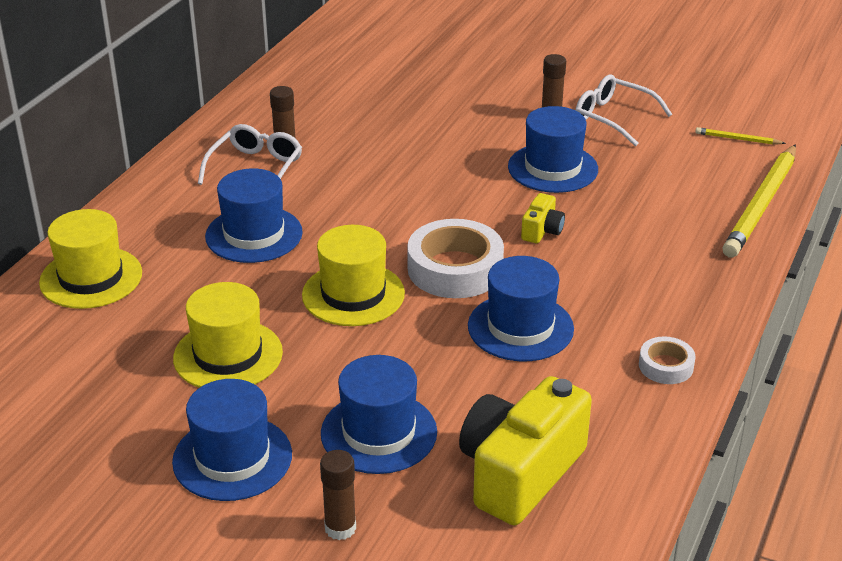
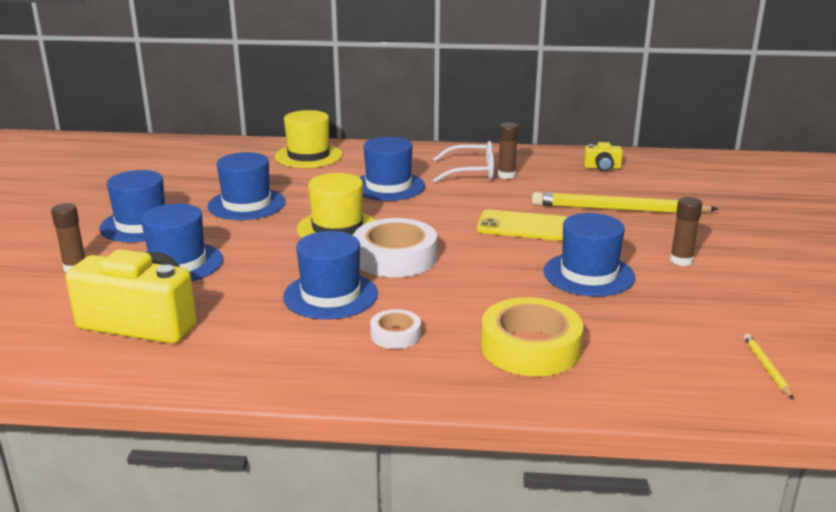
camera: 70 degrees right, 10 degrees down
(228, 355) = (246, 204): yellow hat -> blue hat
(428, 174) = (523, 226): none -> yellow phone
(542, 231) = (480, 284): yellow camera -> yellow camera (602, 168)
(613, 118) = (717, 291): white glasses -> none
(666, 366) = (308, 371): white tape -> white tape (395, 335)
(670, 234) = (530, 347): none -> yellow tape
(761, 205) = (640, 397): yellow pencil -> yellow pencil (618, 209)

